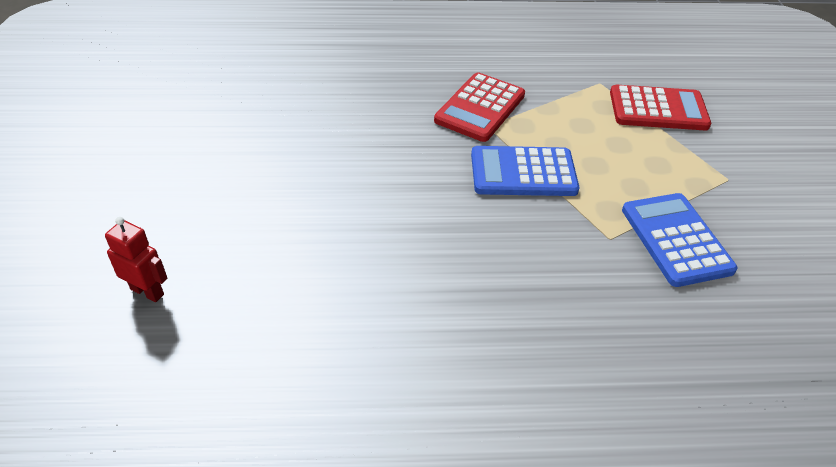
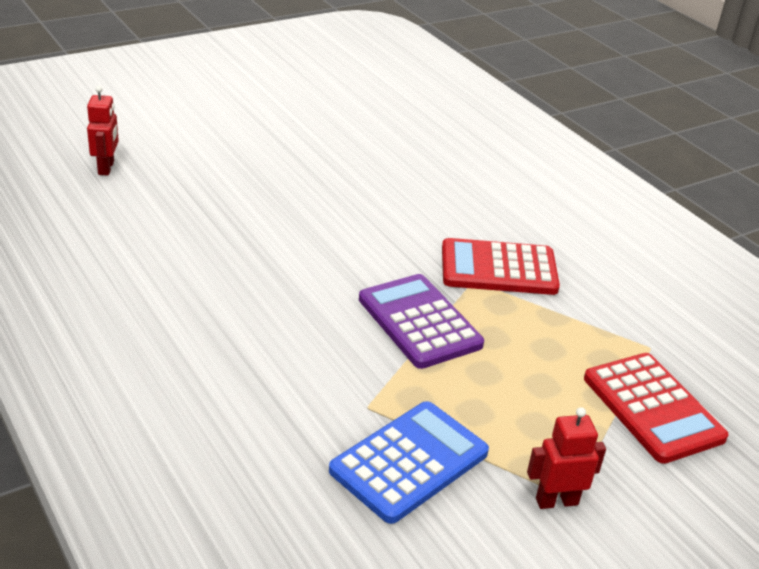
camera: 60 degrees right, 10 degrees down
(523, 172) = (419, 322): blue calculator -> purple calculator
(731, 187) = (556, 501): none -> red robot

